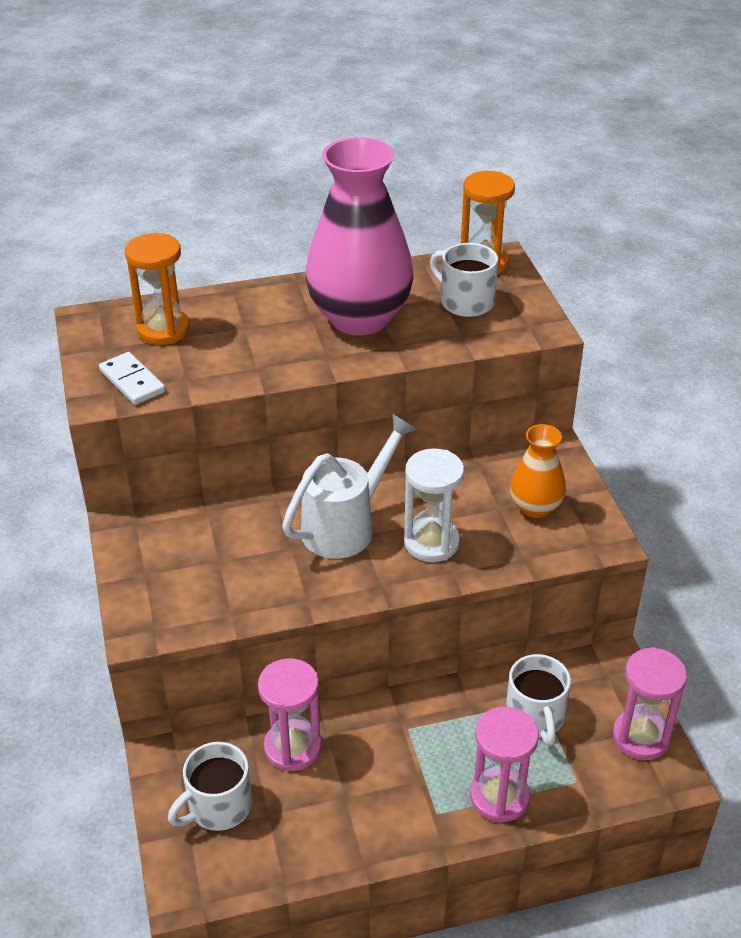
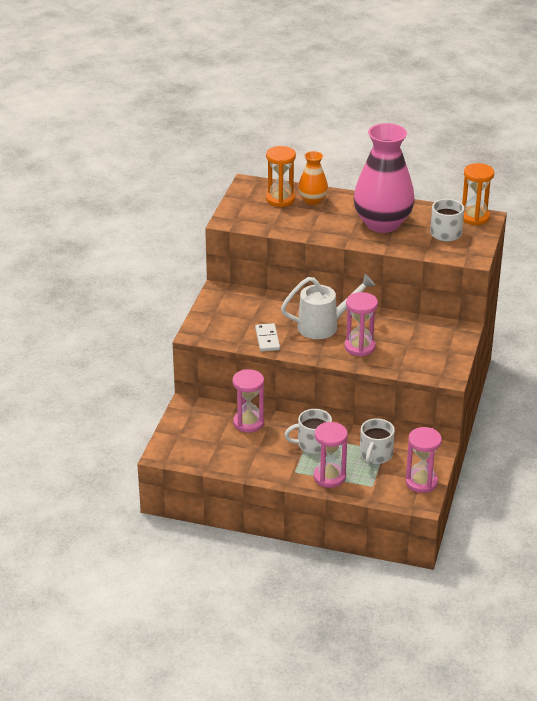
camera: 30 degrees right, 5 degrees down
(132, 381) = (247, 218): white domino -> white domino (267, 339)
(218, 806) = (198, 431): white mug -> white mug (312, 444)
(431, 542) = (359, 347): white hourglass -> pink hourglass
(535, 507) = (427, 350): orange vase -> orange vase (312, 200)

